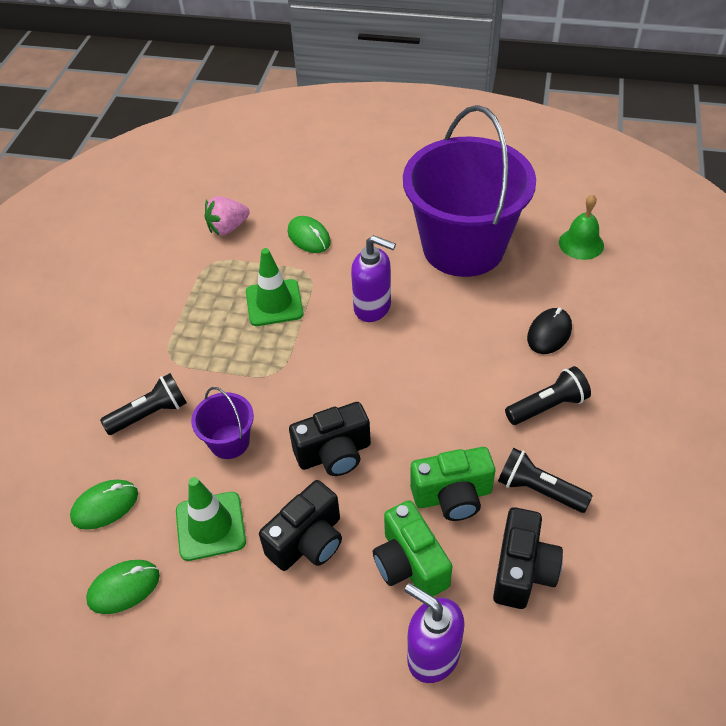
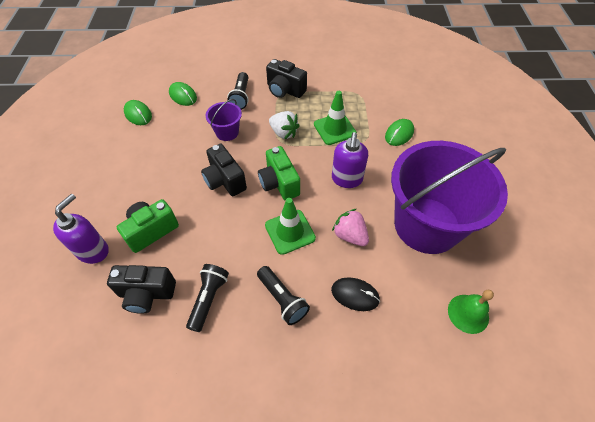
camera: 75 degrees right, 5 degrees up
(150, 414) = (241, 97): black flashlight -> black flashlight turned 45 degrees clockwise
(210, 526) = (173, 137): green traffic cone -> green traffic cone (290, 232)
(228, 228) = (390, 94): pink strawberry -> pink strawberry (350, 235)
(259, 365) = (283, 133): none -> white strawberry
(308, 541) = (165, 180): black camera -> black camera (285, 90)
(452, 496) = (200, 247): green camera -> green camera (279, 183)

